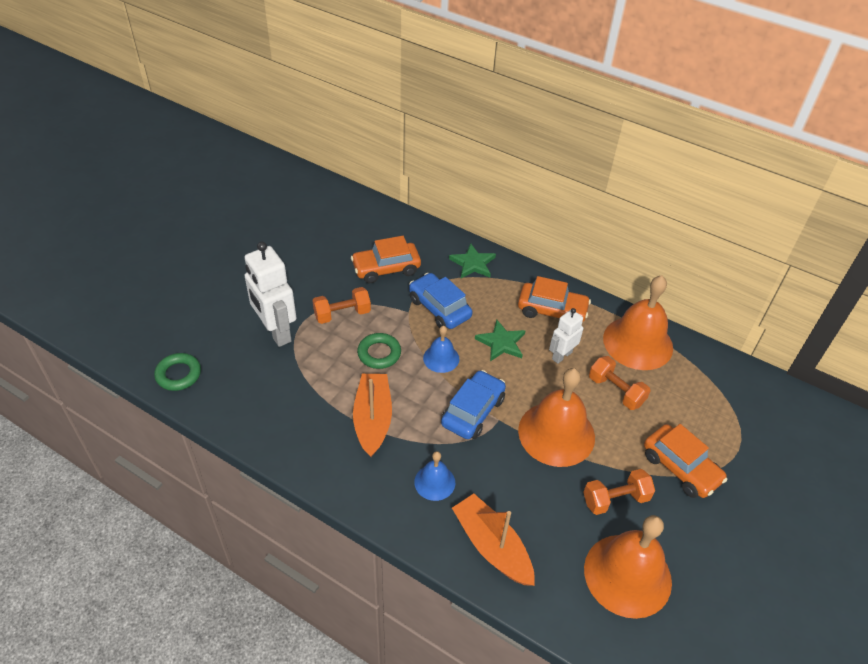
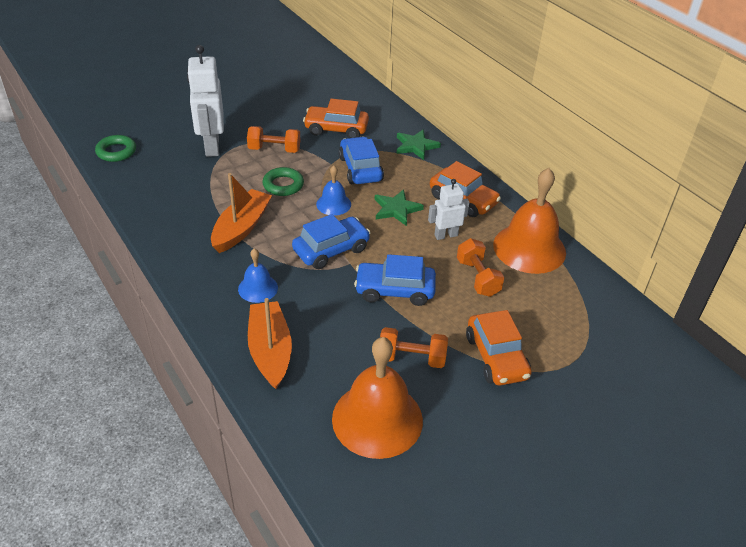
camera: 25 degrees right, 5 degrees down
(556, 433) = (394, 290): orange bell -> blue car

